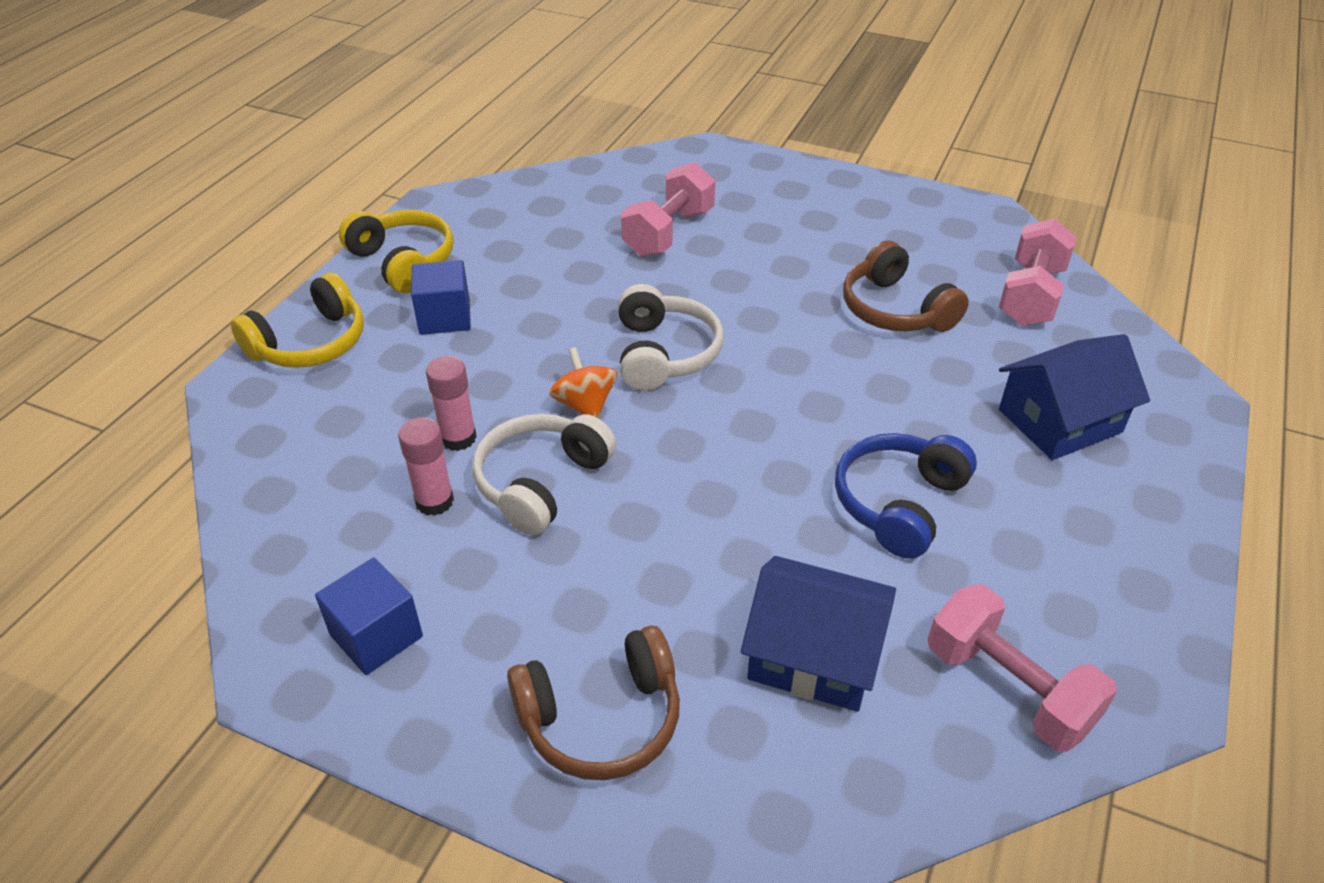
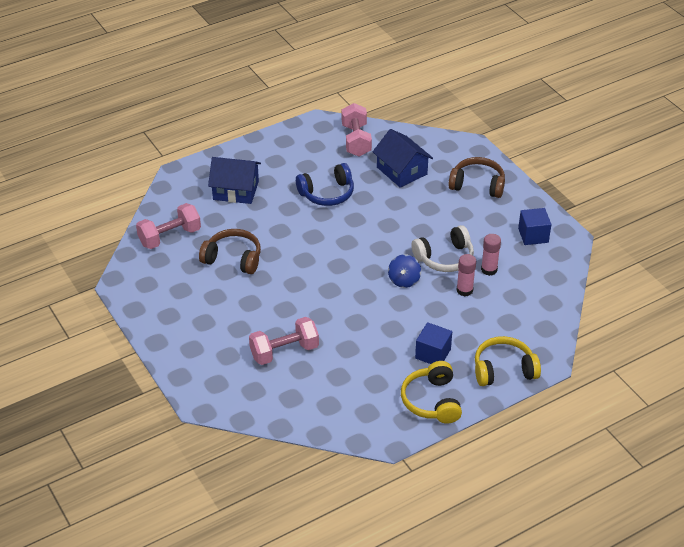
camera: 145 degrees left, 0 degrees up
(585, 405) = (404, 280): orange spinning top -> blue spinning top
(664, 353) = (351, 287): white headphones -> none
(895, 309) = (233, 259): brown headphones -> brown headphones turned 75 degrees counterclockwise

